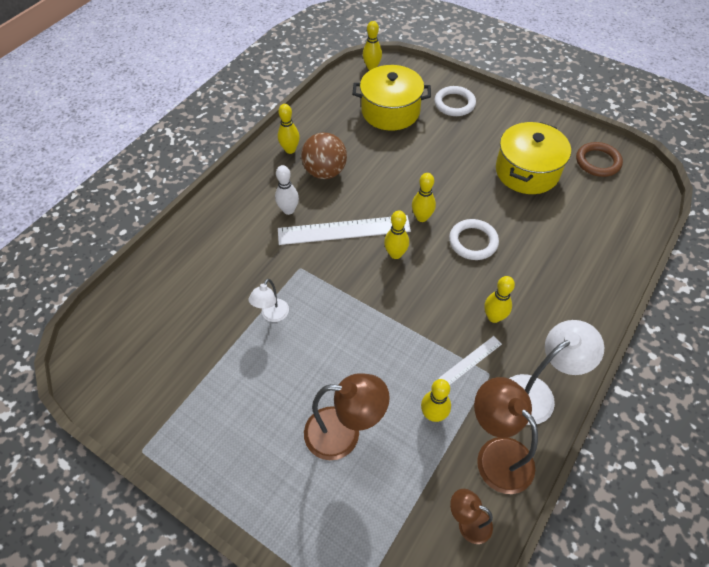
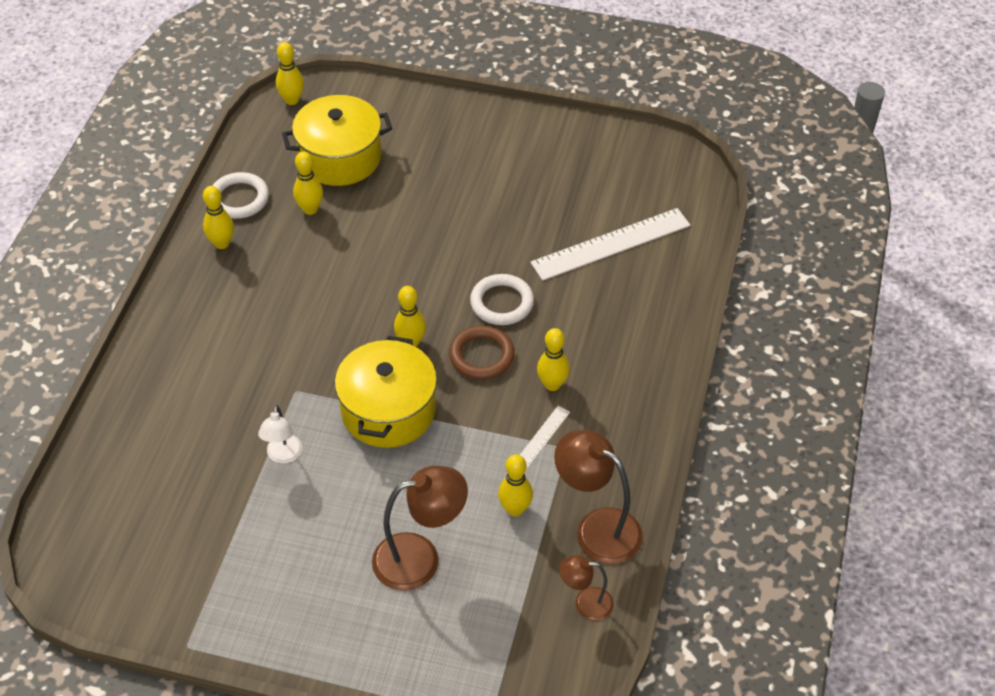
camera: 20 degrees left, 5 degrees down
(288, 210) = (252, 323): white bowling pin -> none
(325, 172) = (281, 261): brown ball -> none
(344, 230) = (334, 330): white ruler -> white ruler (611, 244)
(422, 217) = (428, 289): yellow bowling pin -> yellow bowling pin (310, 209)
(454, 104) = (423, 127): white ring -> white ring (239, 199)
(527, 171) = (543, 197): yellow pot -> yellow pot (388, 410)
(536, 393) = (623, 454): white lamp -> none
(597, 162) = (627, 164): brown ring -> brown ring (481, 356)

